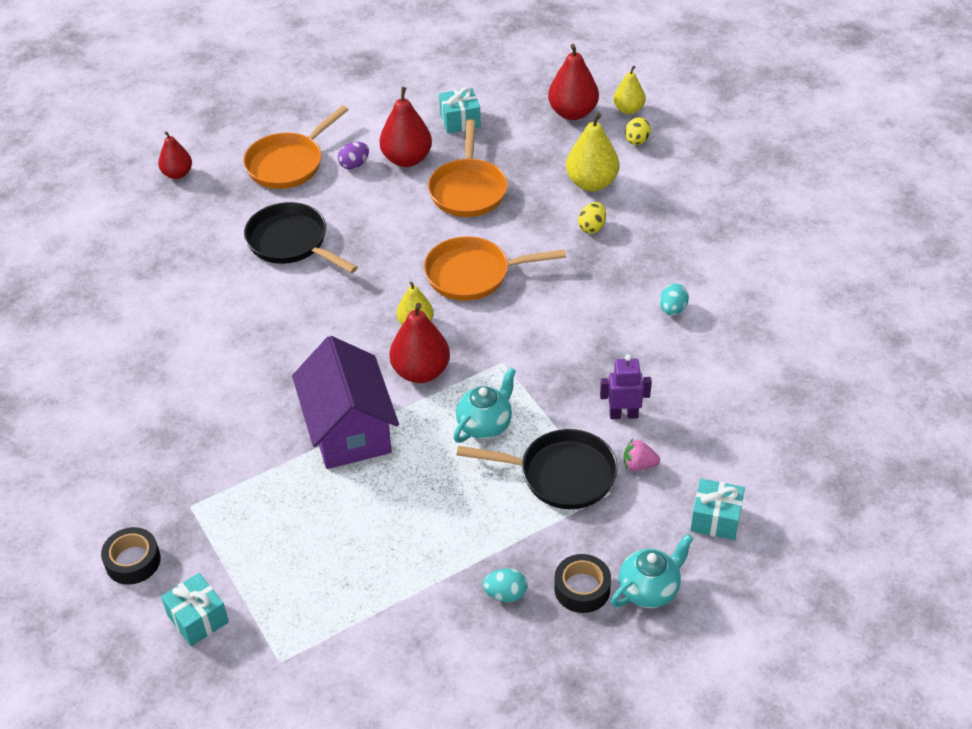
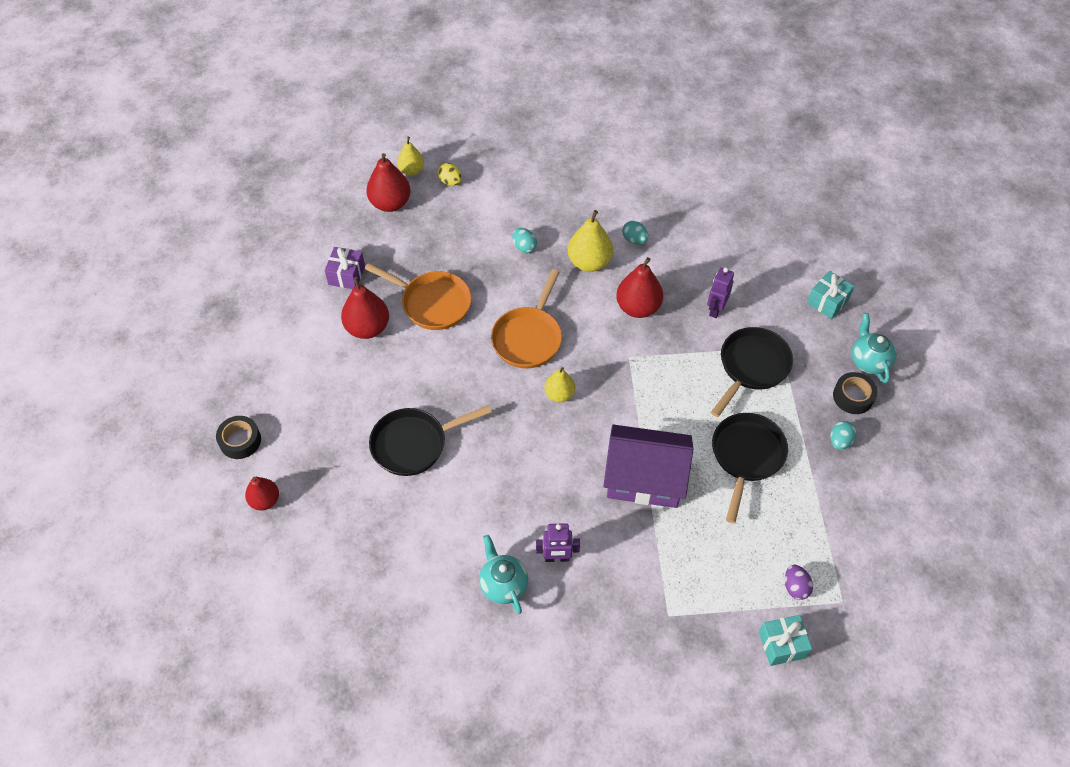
camera: 65 degrees left, 10 degrees up
(133, 561) = (706, 675): black tape -> black tape (240, 441)
(216, 393) = (557, 558): none -> purple robot
(288, 163) = (313, 411): orange pan -> none
(354, 165) = (349, 366): purple egg -> purple egg (795, 587)
(421, 372) = (611, 410): red pear -> red pear (638, 307)
(430, 509) = (746, 456): none -> black pan
(460, 121) = (346, 275): turquoise gift -> purple gift
(485, 425) = (684, 392): turquoise teapot -> turquoise teapot (503, 584)
(591, 183) = (477, 227): yellow pear -> yellow pear (589, 262)
(592, 227) = (524, 247): yellow egg -> turquoise egg
(639, 465) = (764, 321): pink strawberry -> none

